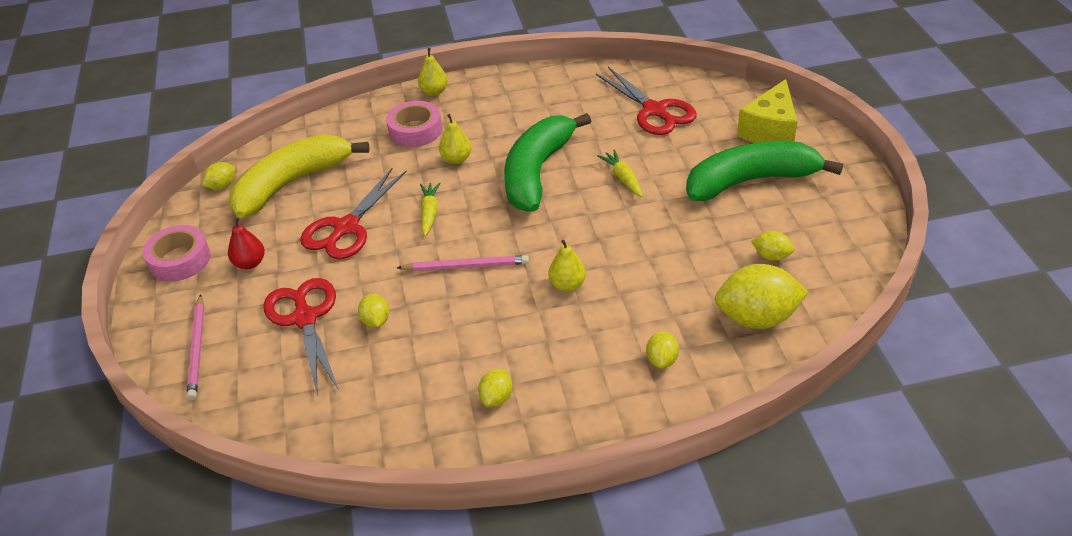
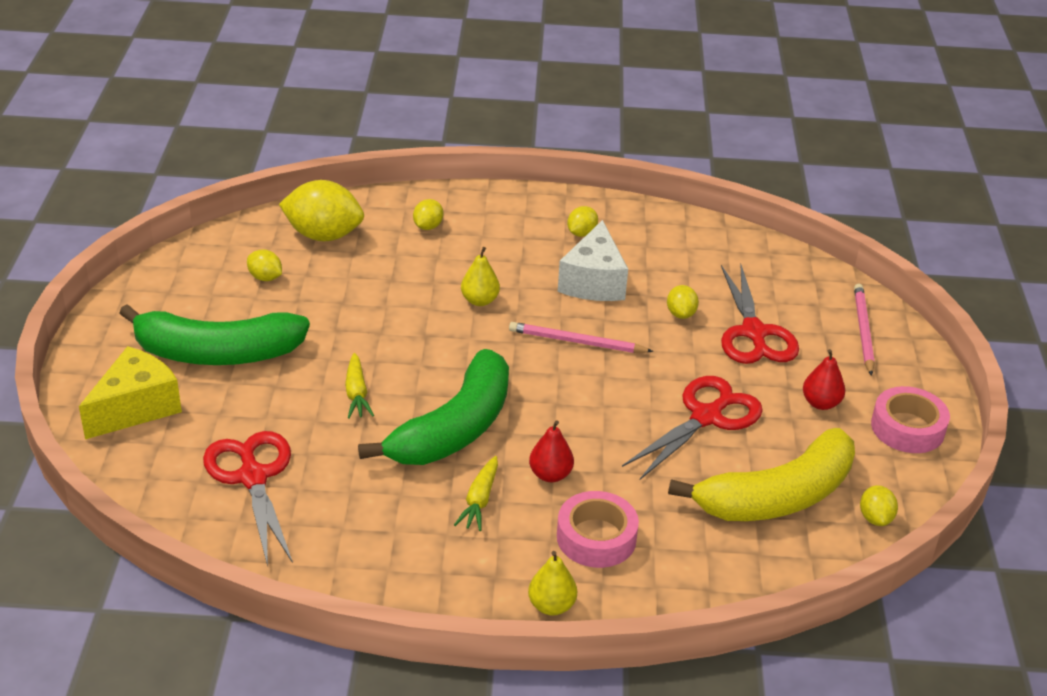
camera: 170 degrees left, 5 degrees down
(222, 186) = (875, 518): yellow lemon -> yellow lemon turned 60 degrees counterclockwise
(429, 213) = (603, 410): yellow carrot -> yellow carrot (479, 500)
(456, 159) = (550, 475): yellow pear -> red pear
(467, 336) = (593, 282): none -> white cheese

